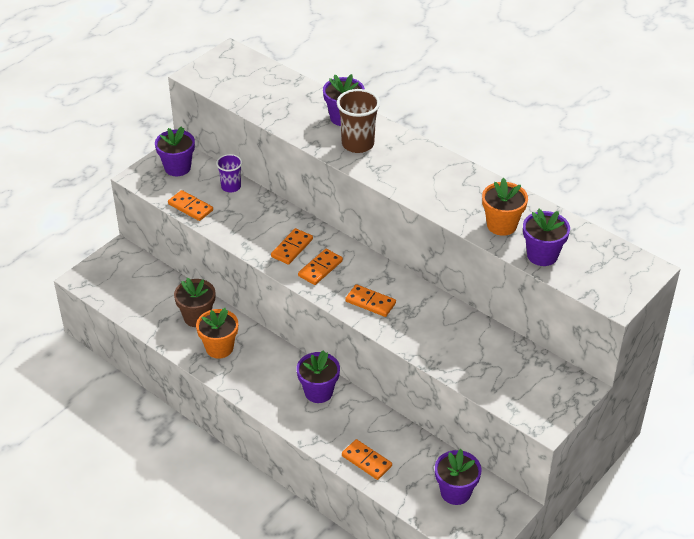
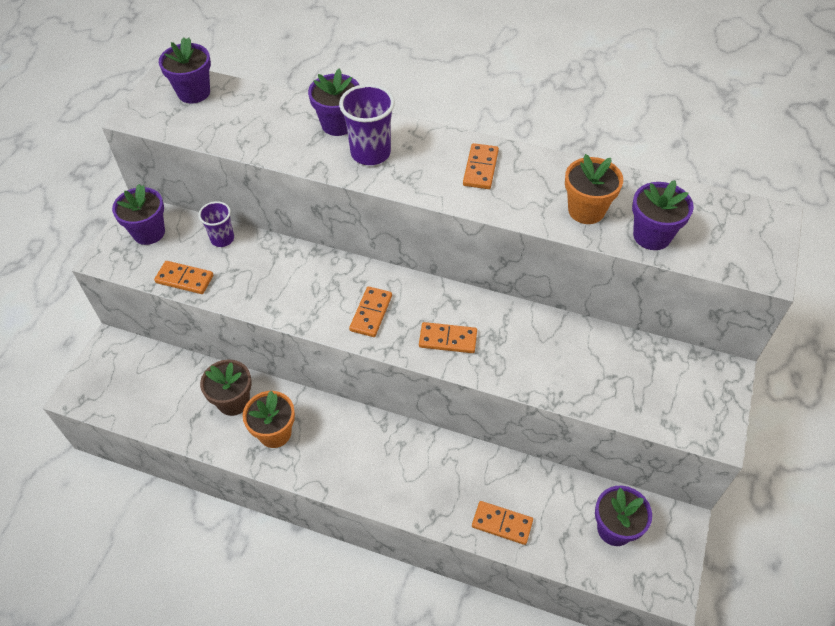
camera: 20 degrees left, 10 degrees up
(292, 248) = (326, 296): orange domino -> orange domino (480, 168)
(318, 392) = (410, 452): purple flower pot -> purple flower pot (194, 92)
(358, 144) = (370, 153): brown cup -> purple cup

